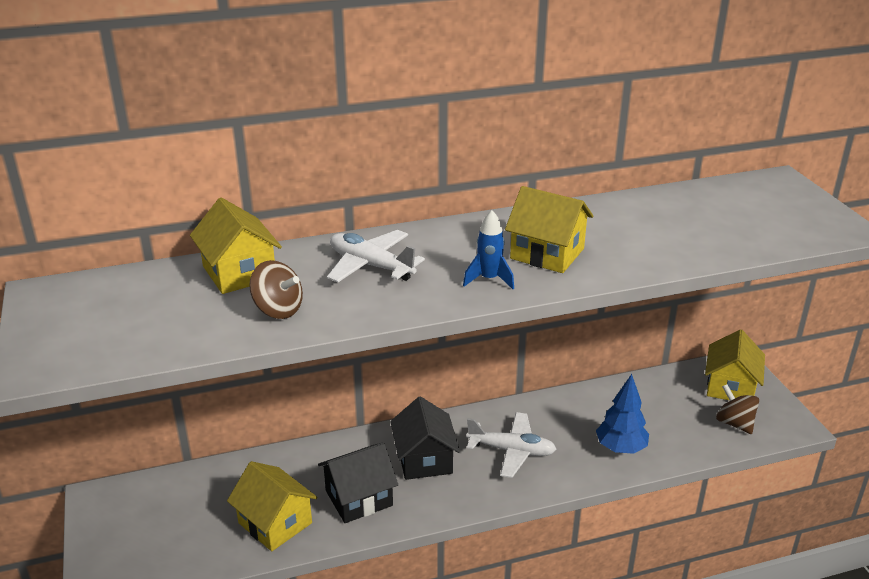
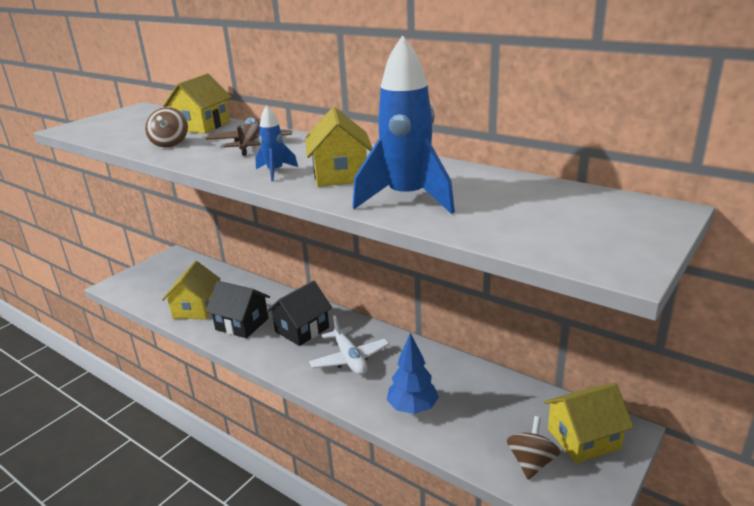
camera: 55 degrees right, 5 degrees down
(371, 266) = (250, 144): white plane -> brown plane
(647, 247) = (407, 199): none -> blue rocket

